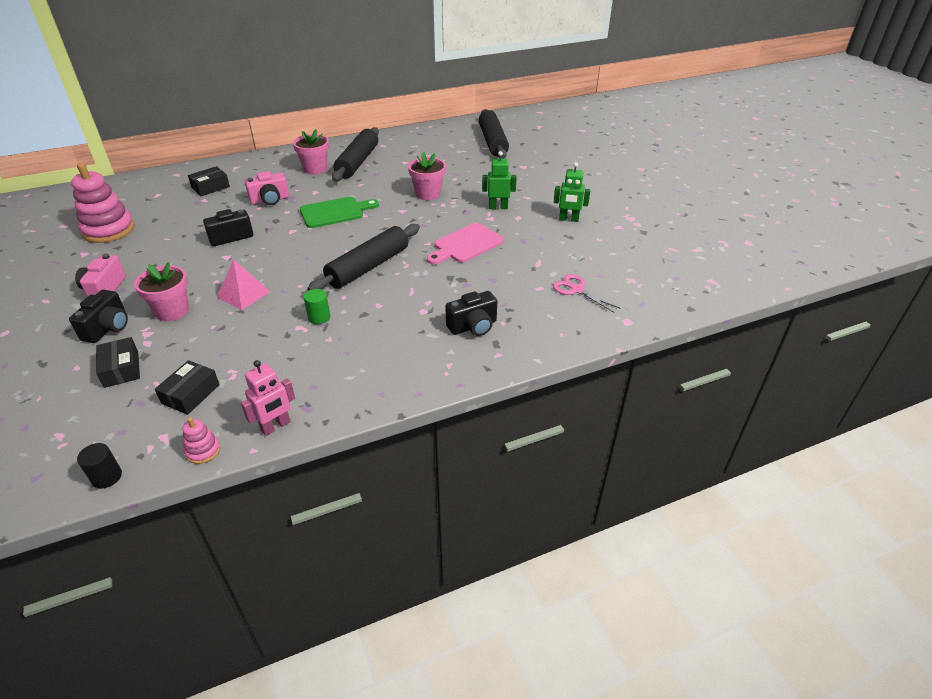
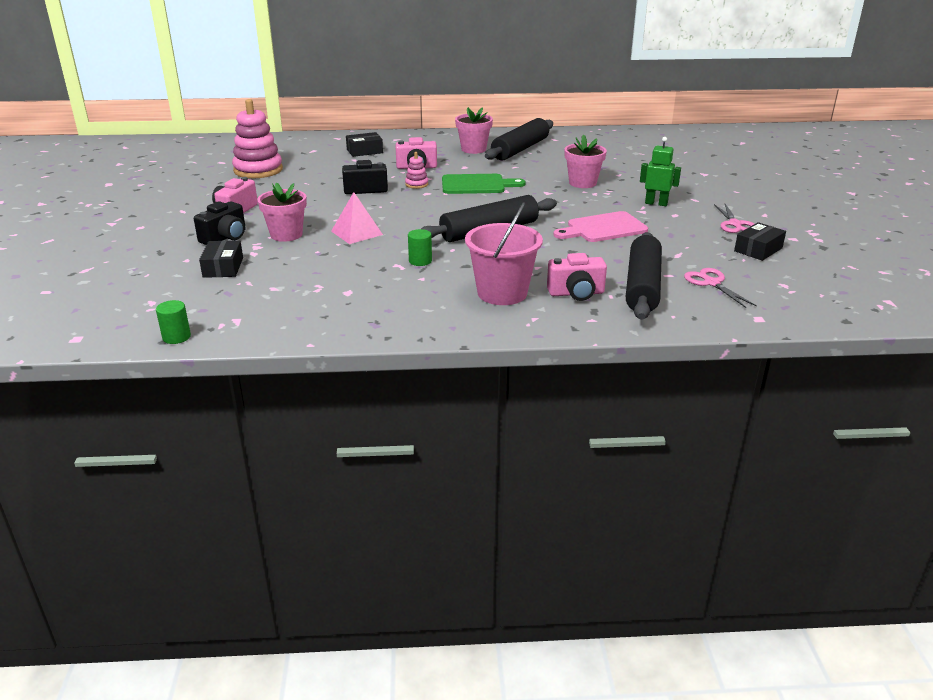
camera: 20 degrees right, 10 degrees down
(107, 477) = (176, 337): black cylinder -> green cylinder
(191, 394) = (274, 295): black box -> black box (758, 249)
(203, 451) = (265, 336): pink stacking toy -> pink stacking toy (416, 184)
(276, 426) = (339, 332): pink robot -> none
(409, 341) = (502, 293): none -> pink bucket
(473, 326) = (576, 293): black camera -> pink camera
(493, 142) = (679, 149): black rolling pin -> black rolling pin (642, 286)
(568, 219) = (734, 224): green robot -> pink scissors

